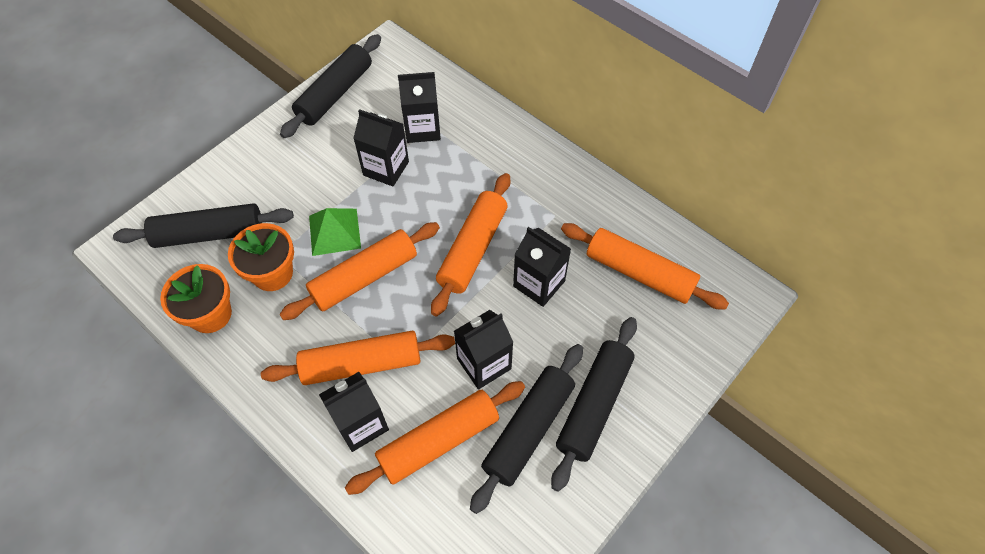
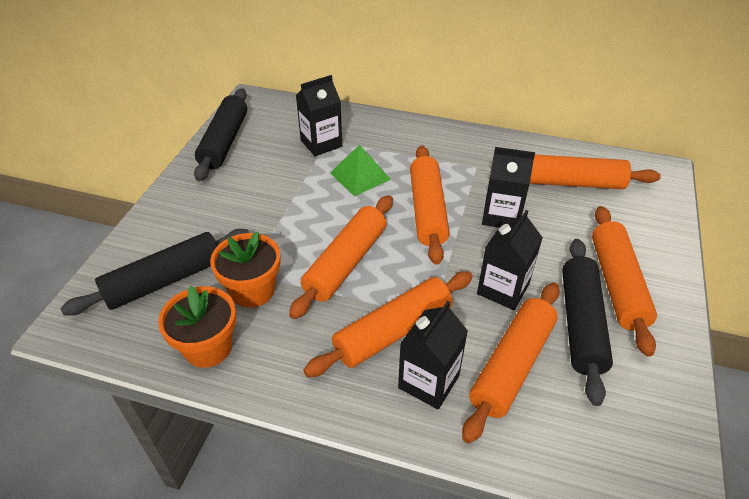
camera: 25 degrees left, 15 degrees down
(334, 231) = (292, 238): green pyramid -> green pyramid (360, 176)
(386, 168) = (308, 179): black carton -> none
(594, 405) = (617, 284): black rolling pin -> orange rolling pin

